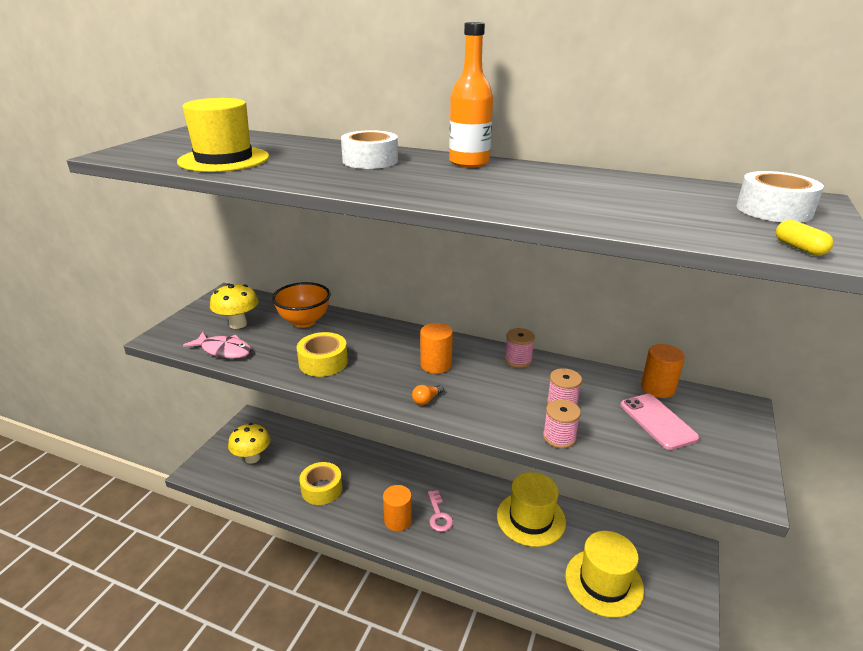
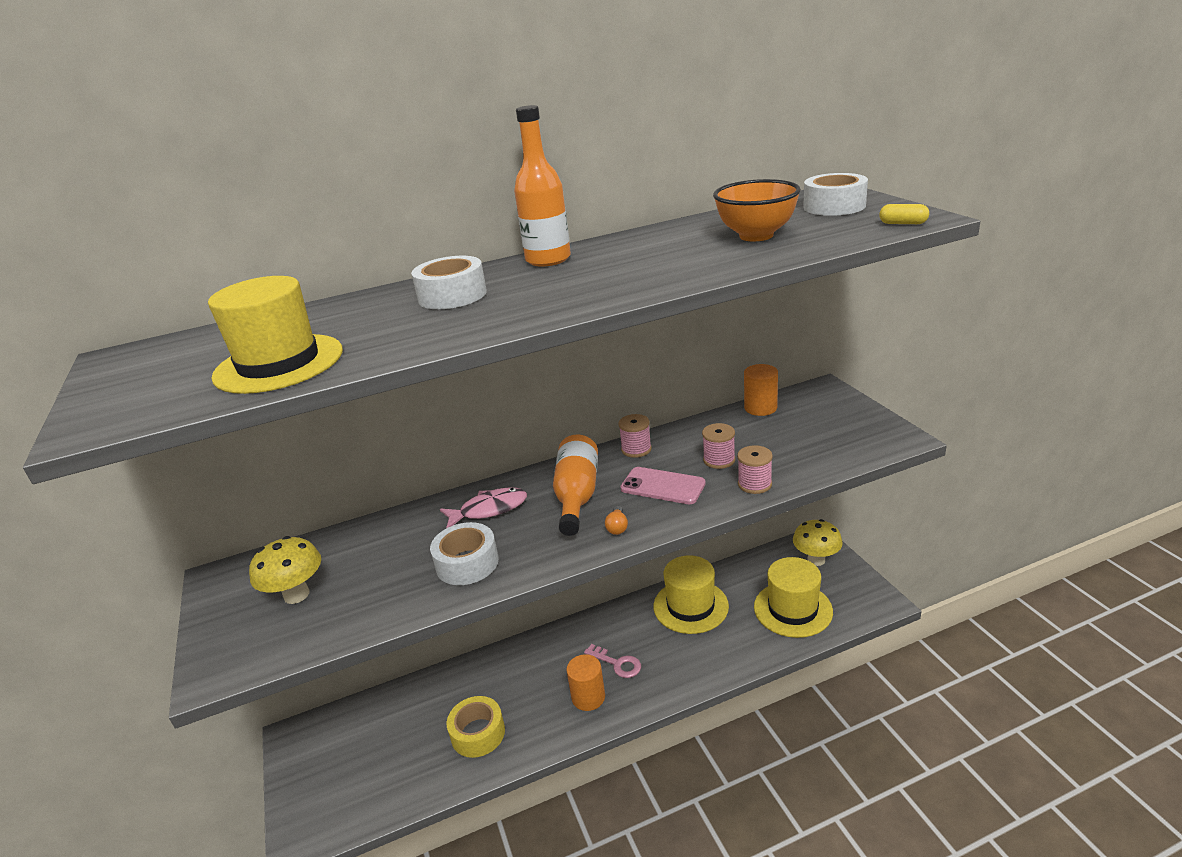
camera: 40 degrees left, 0 degrees up
(224, 350) = (330, 628): pink fish -> pink fish (489, 510)
(252, 458) = (354, 770): yellow mushroom -> yellow mushroom (816, 560)
(304, 322) = (376, 543): orange bowl -> orange bowl (756, 236)
(323, 362) = (467, 563): yellow tape -> white tape
(436, 365) = (577, 496): orange cylinder -> orange bottle
(657, 421) = (794, 430): pink phone -> pink phone (662, 486)

